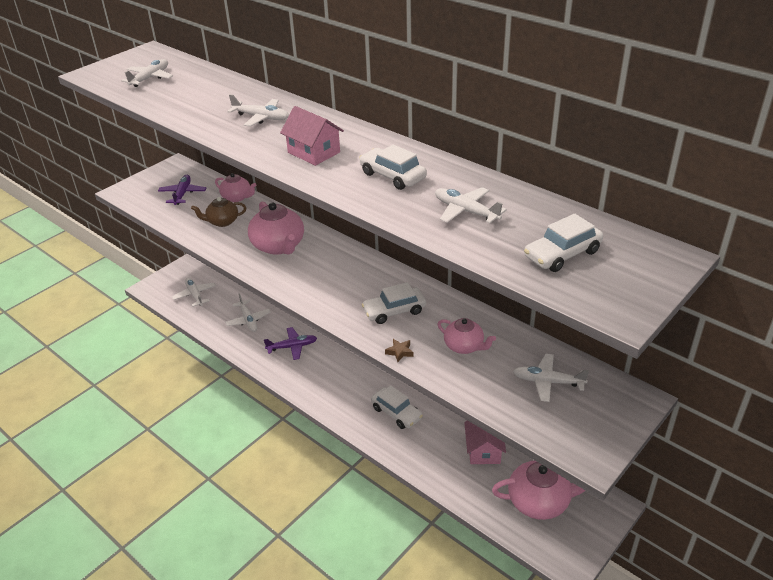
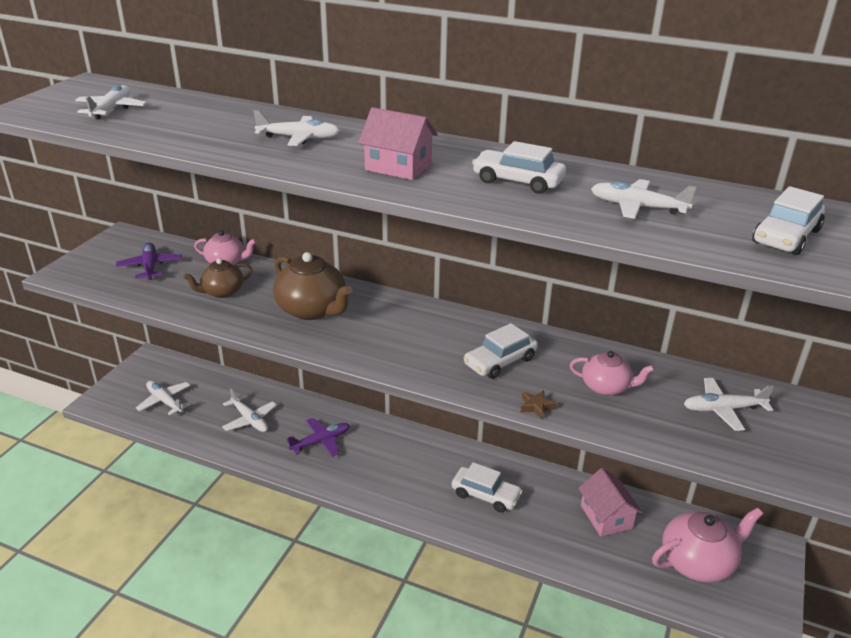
camera: 20 degrees left, 5 degrees down
(278, 246) = (312, 310): pink teapot -> brown teapot

